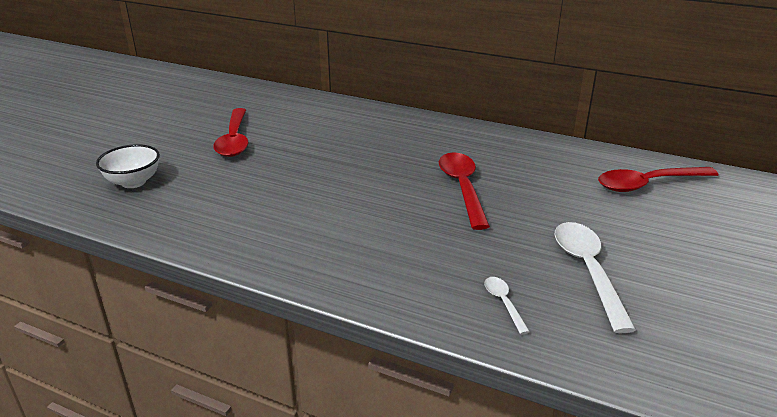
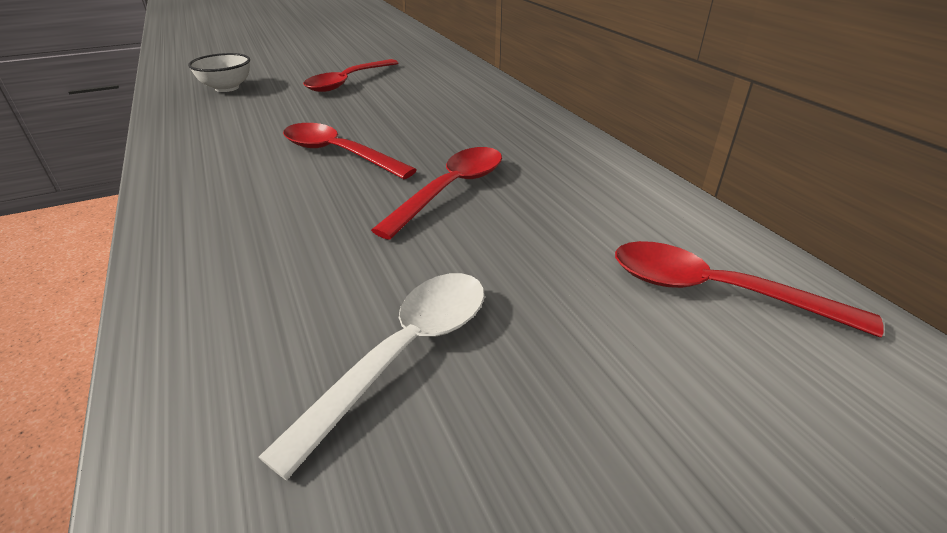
camera: 40 degrees right, 5 degrees up
(350, 195) = (338, 154): none -> red spoon
(503, 303) = (241, 328): white spoon -> none

